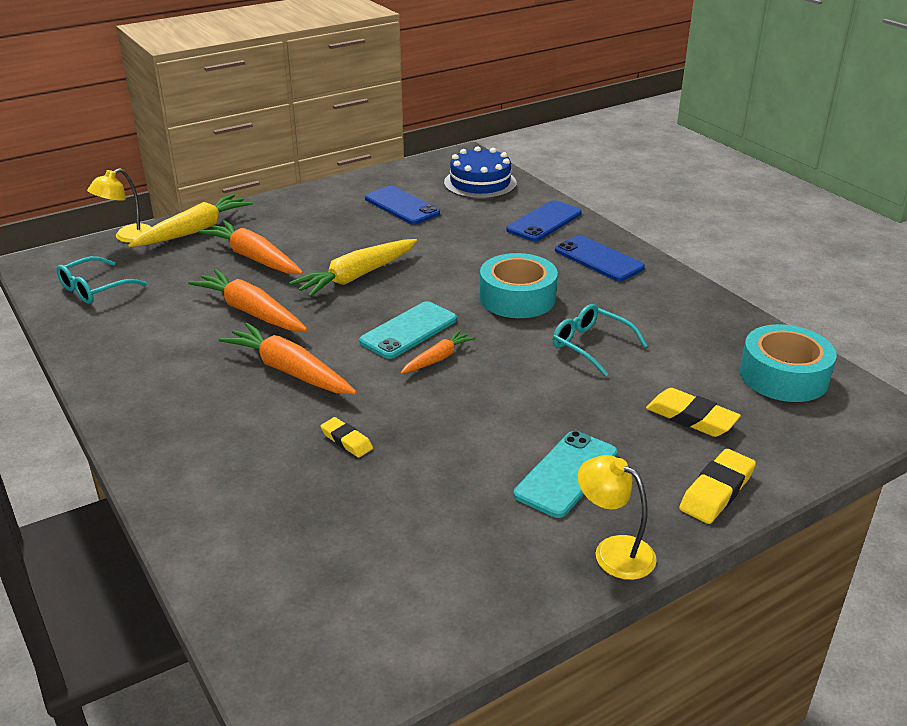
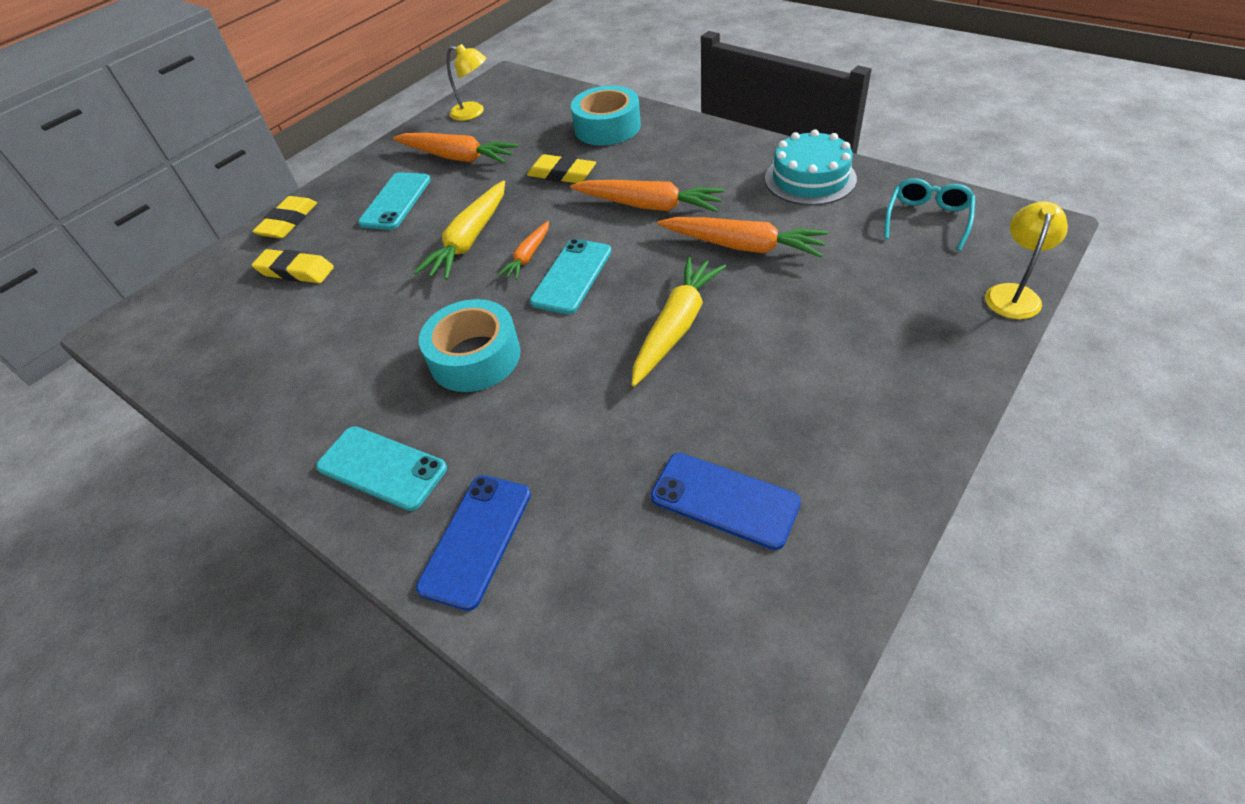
camera: 165 degrees right, 15 degrees up
(121, 348) = (810, 178): none -> turquoise cake
(193, 231) = (952, 332): yellow carrot -> yellow carrot (470, 239)
(254, 258) = (820, 314): orange carrot -> orange carrot (457, 157)
(346, 441) = (562, 174): yellow eraser -> yellow eraser, size x1.58
(480, 183) = (632, 641): blue cake -> none
(590, 345) = (385, 317): turquoise glasses -> none
(598, 259) = (382, 468): blue phone -> turquoise phone
(613, 551) = (362, 170): yellow lamp -> yellow lamp (474, 112)
(783, 376) = (195, 341): turquoise tape -> turquoise tape (607, 127)

